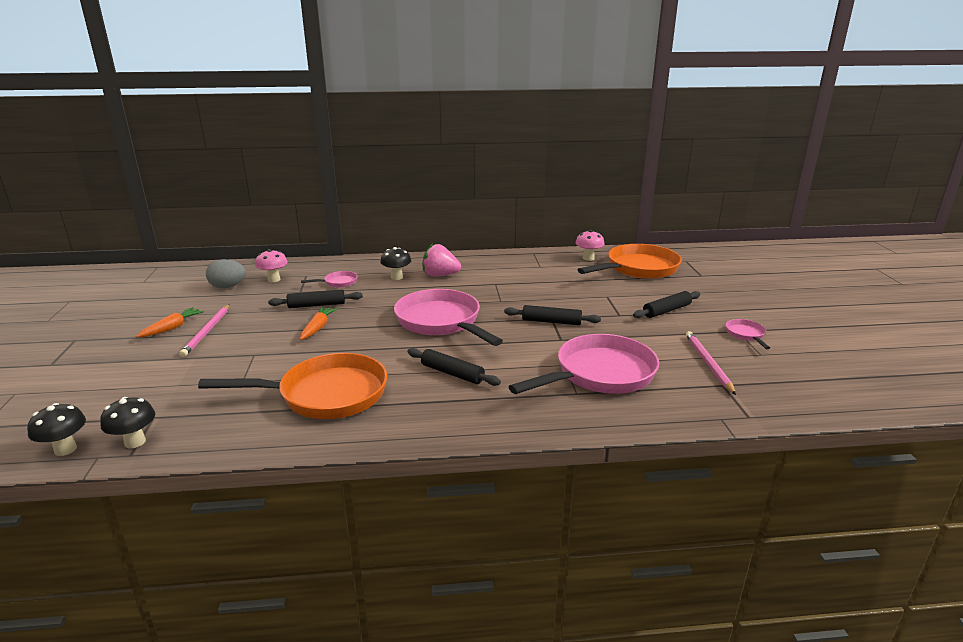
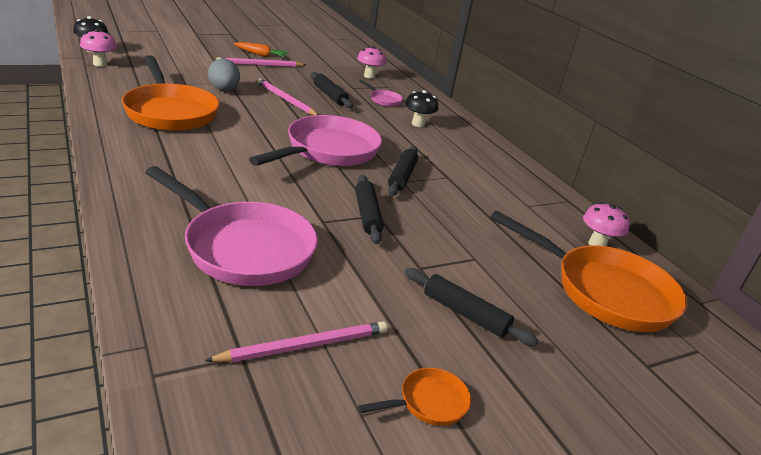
camera: 65 degrees right, 5 degrees up
(135, 442) = (100, 64): black mushroom -> pink mushroom
(228, 287) = (342, 63): grey egg -> grey egg (224, 90)
(318, 328) = (286, 100): orange carrot -> pink pencil
(440, 275) = (442, 145): pink strawberry -> none
(452, 373) = (220, 161): black rolling pin -> black rolling pin (402, 176)
(746, 334) = (429, 402): pink pan -> orange pan

